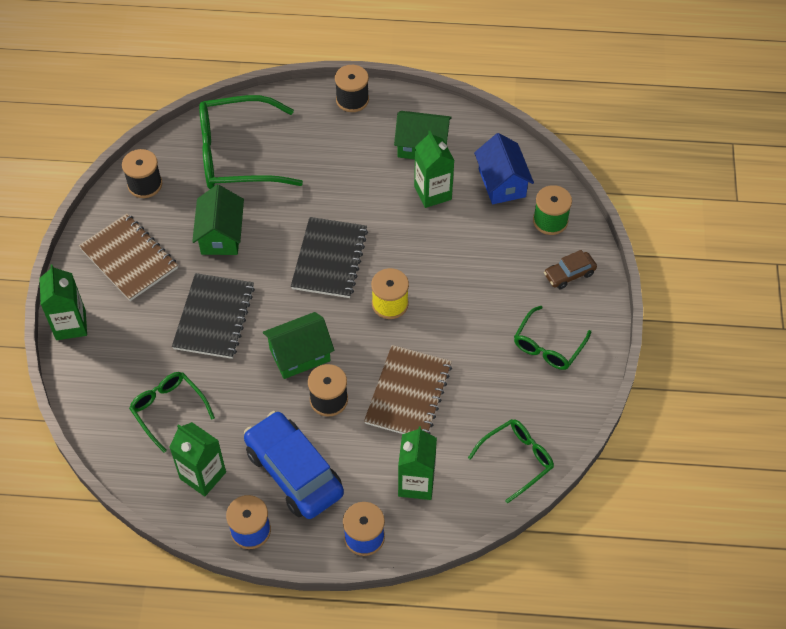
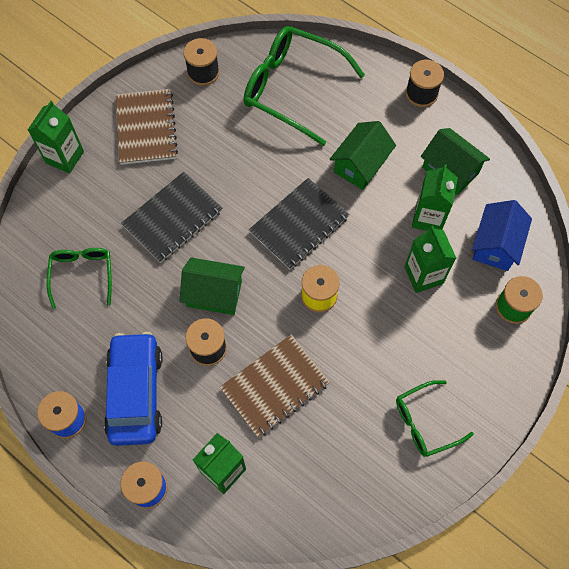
camera: 35 degrees right, 10 degrees up
(203, 475) = (67, 347): green carton -> green carton (423, 275)
(221, 235) = (229, 151): green house -> green house (360, 165)
(517, 459) = (321, 508): green glasses -> none
(569, 274) = (493, 368): brown car -> none

